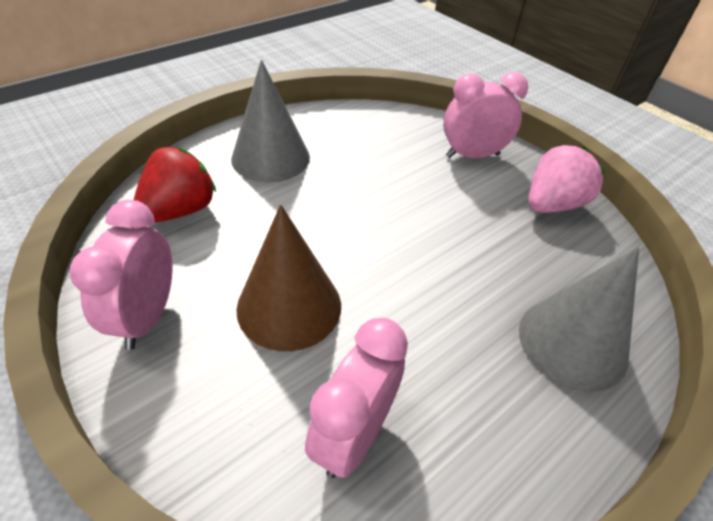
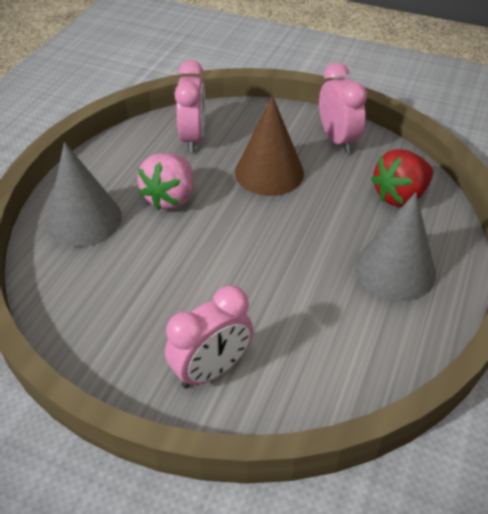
camera: 155 degrees right, 0 degrees up
(180, 211) = (399, 196): red strawberry -> red strawberry turned 45 degrees clockwise
(552, 204) = (110, 336): pink strawberry -> pink strawberry (170, 198)

